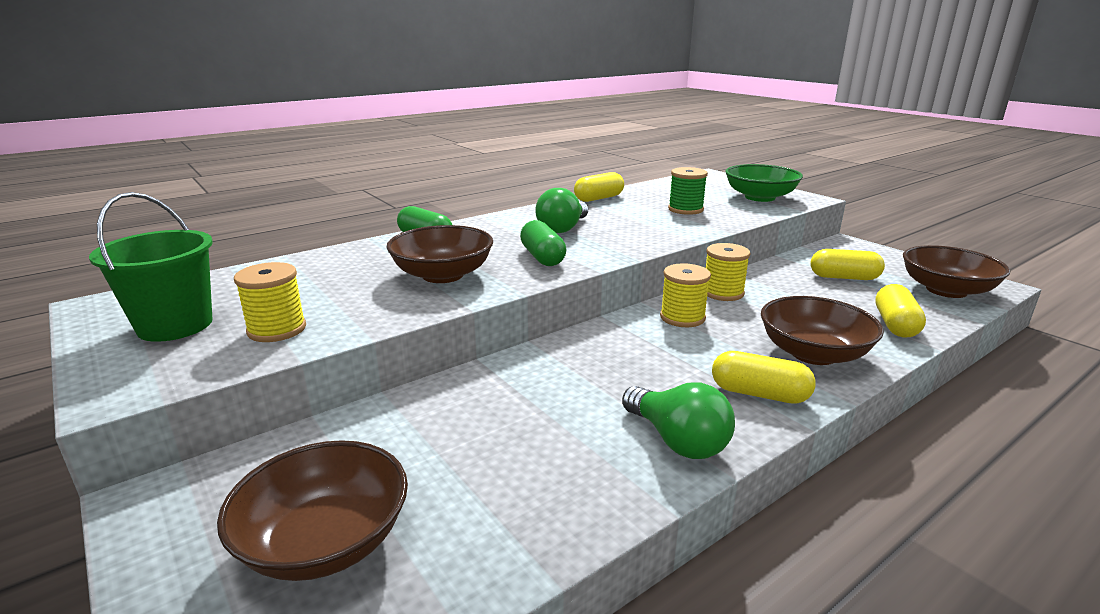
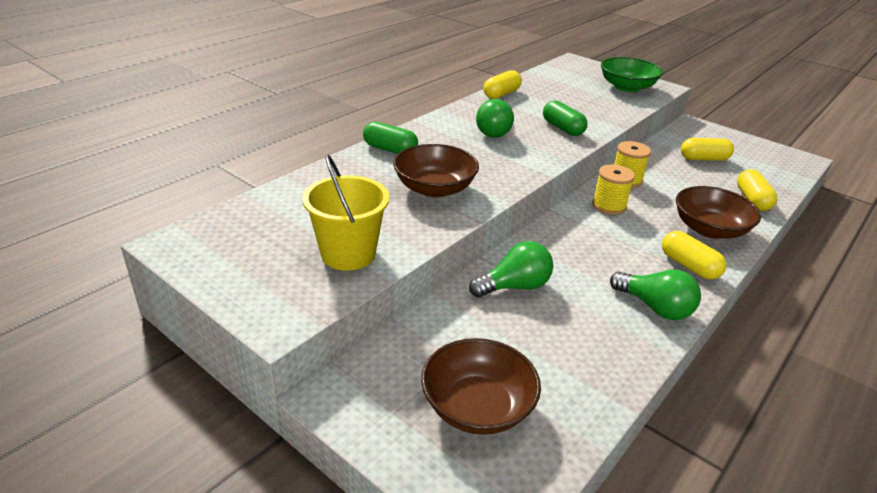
camera: 15 degrees left, 10 degrees up
(175, 325) = (261, 258): green bucket -> none
(277, 329) = (348, 254): yellow spool -> yellow bucket
(493, 395) = (514, 286): none -> green light bulb
(542, 257) = (499, 164): green capsule -> green capsule (562, 128)
(685, 209) = (578, 104): green spool -> none
(759, 394) = (689, 266): yellow capsule -> yellow capsule turned 45 degrees clockwise
(946, 290) = (774, 166): brown bowl -> none

